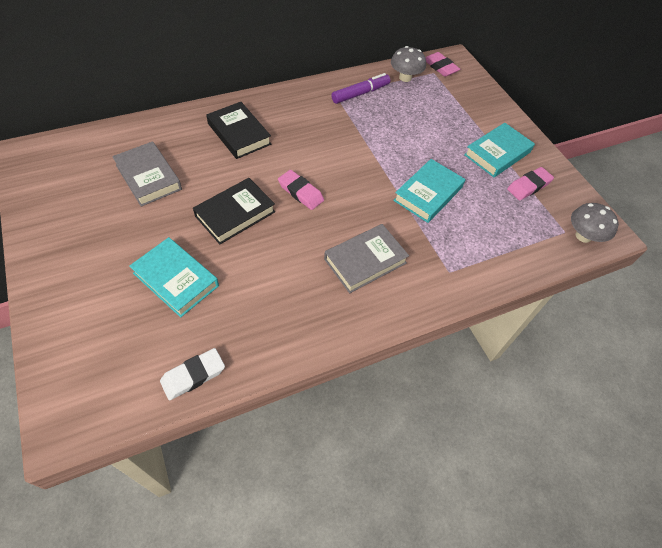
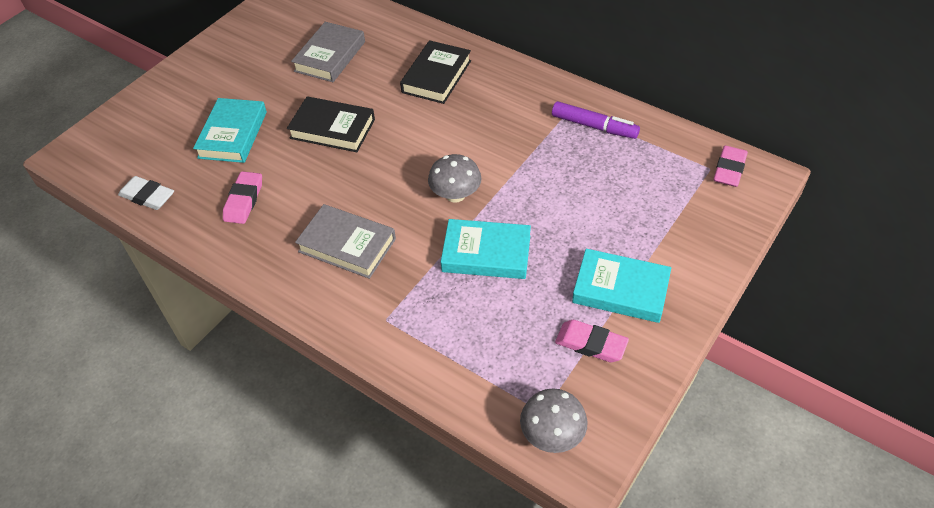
camera: 65 degrees right, 5 degrees down
(300, 192) = (397, 156): pink eraser -> pink eraser (244, 200)
(405, 77) = (668, 148): grey mushroom -> grey mushroom (455, 195)

